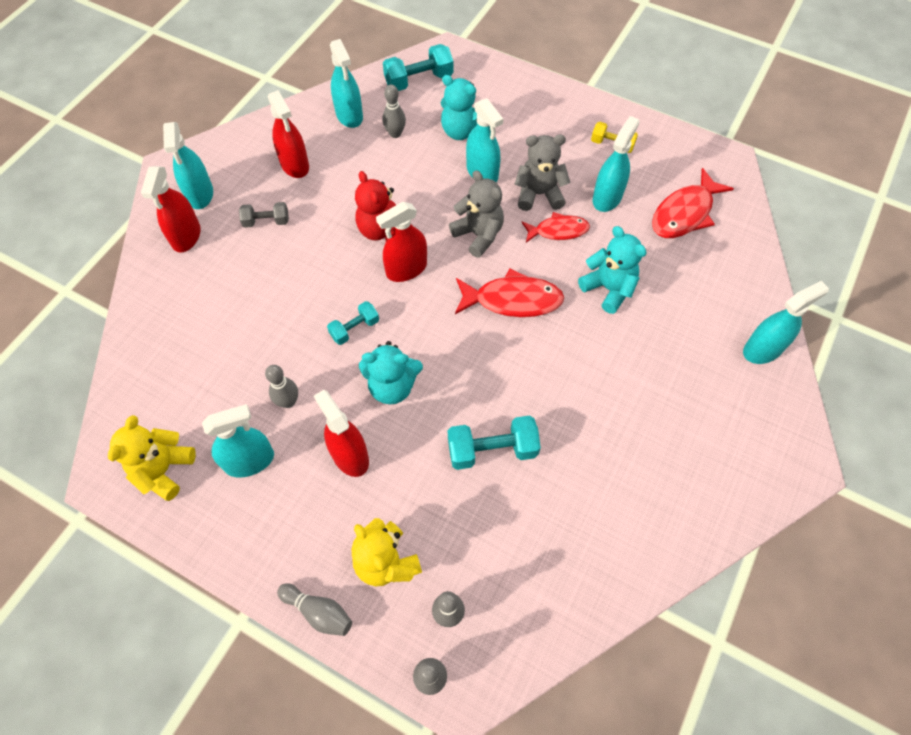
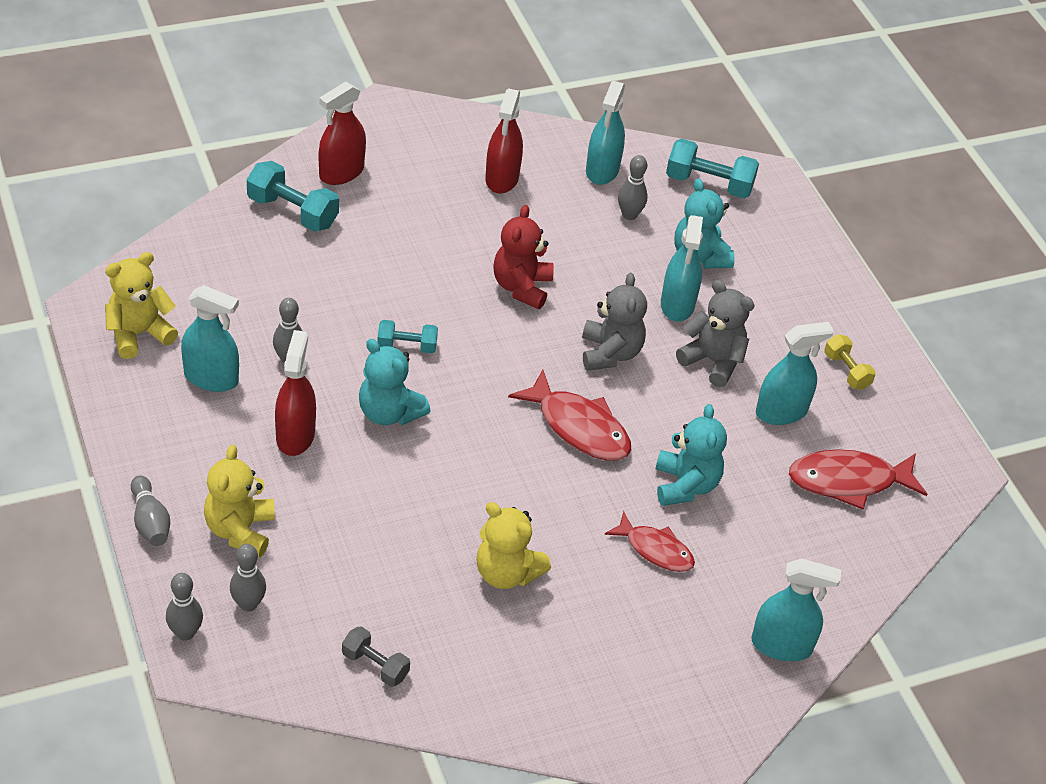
camera: 35 degrees right, 15 degrees down
(200, 194) = (389, 146): turquoise spray bottle -> none
(266, 221) = (424, 208): grey dumbbell -> grey dumbbell (375, 665)
(406, 269) = (508, 333): red spray bottle -> none
(492, 450) = (420, 523): turquoise dumbbell -> turquoise dumbbell (292, 212)
(558, 230) = (694, 404): red fish -> red fish (655, 550)
(576, 438) = (506, 573): none -> yellow teddy bear

